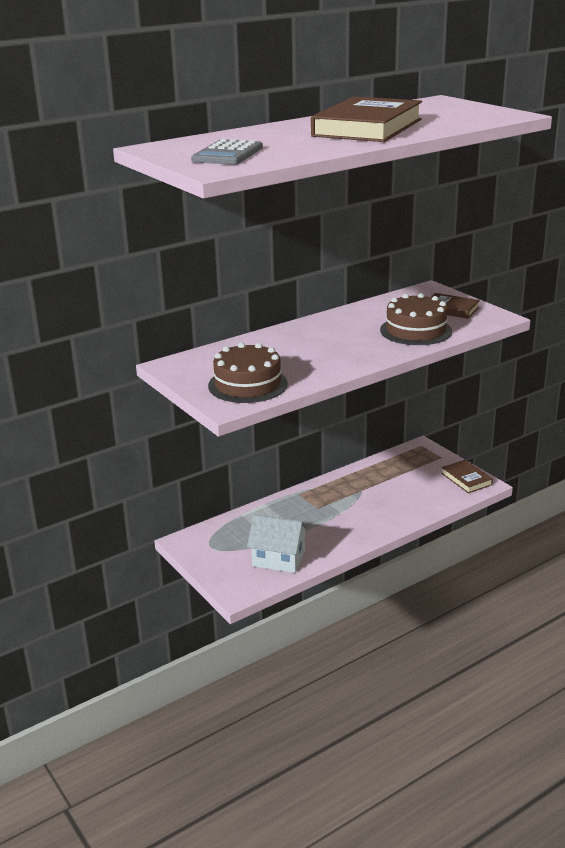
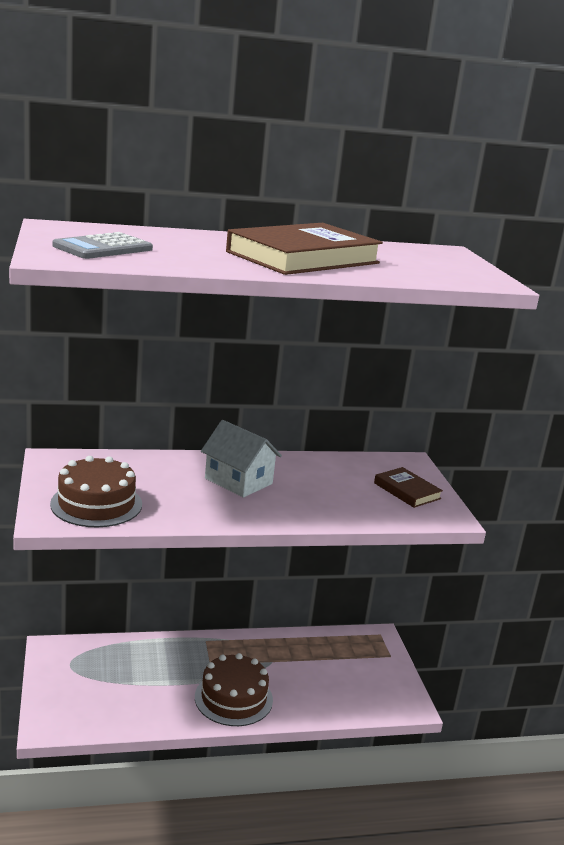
camera: 20 degrees right, 5 degrees down
(278, 558) = (121, 705): white house -> white house (238, 481)
(416, 330) = (339, 502): brown cake -> brown cake (233, 698)
(466, 479) = (396, 692): brown book -> none

